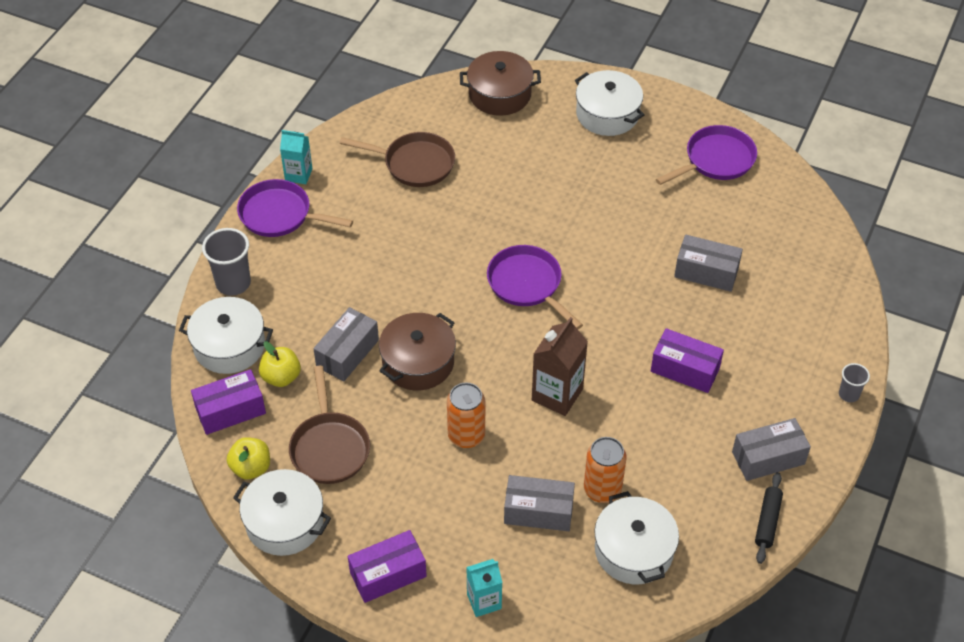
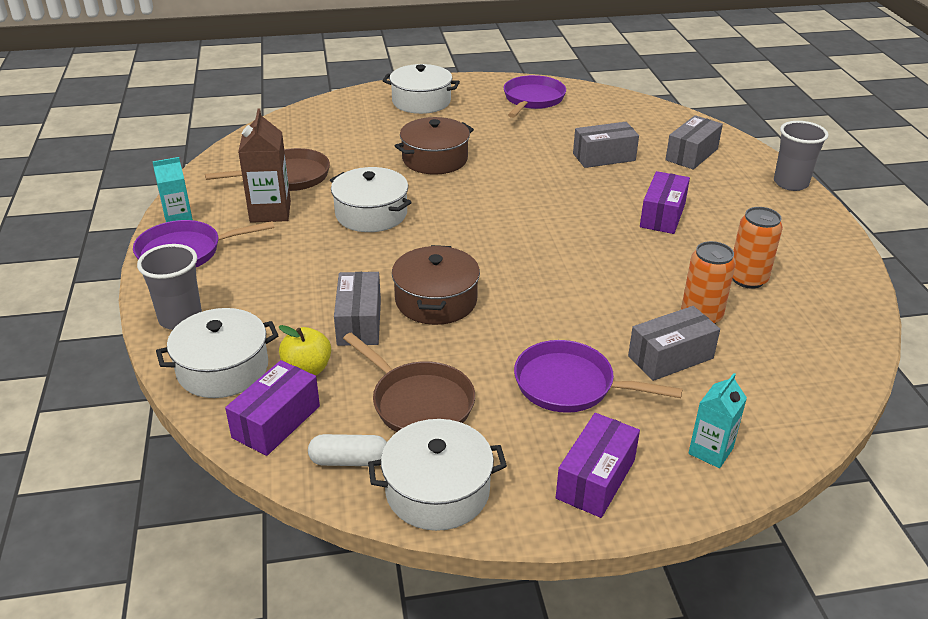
camera: 35 degrees left, 15 degrees down
(251, 468) = (349, 460): yellow apple -> white capsule
(466, 435) = (541, 332): orange can -> orange can (748, 279)
(500, 94) = (320, 116): brown pot -> brown pot (435, 159)
(527, 284) = (474, 213): purple pan -> purple pan (570, 385)
(557, 394) = (585, 271): brown carton -> brown carton (270, 212)
(634, 550) = (780, 345): white pot -> white pot (371, 214)
(685, 369) = (662, 215): purple box -> purple box turned 60 degrees counterclockwise
(767, 521) = (845, 278): black rolling pin -> none
(768, 458) = (791, 241): grey box -> grey box (691, 154)
(849, 394) = (790, 183): grey cup -> grey cup, size x1.77

